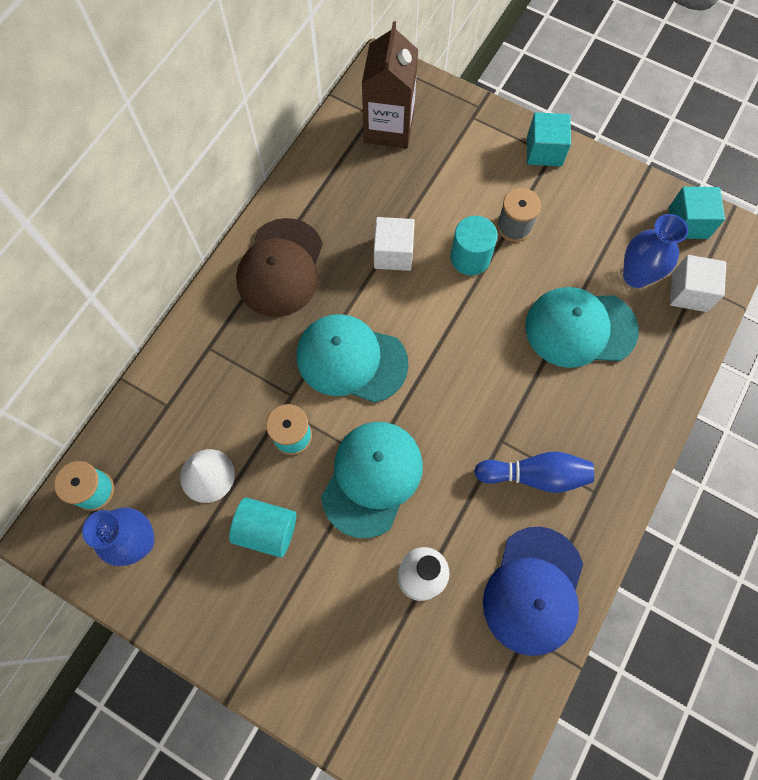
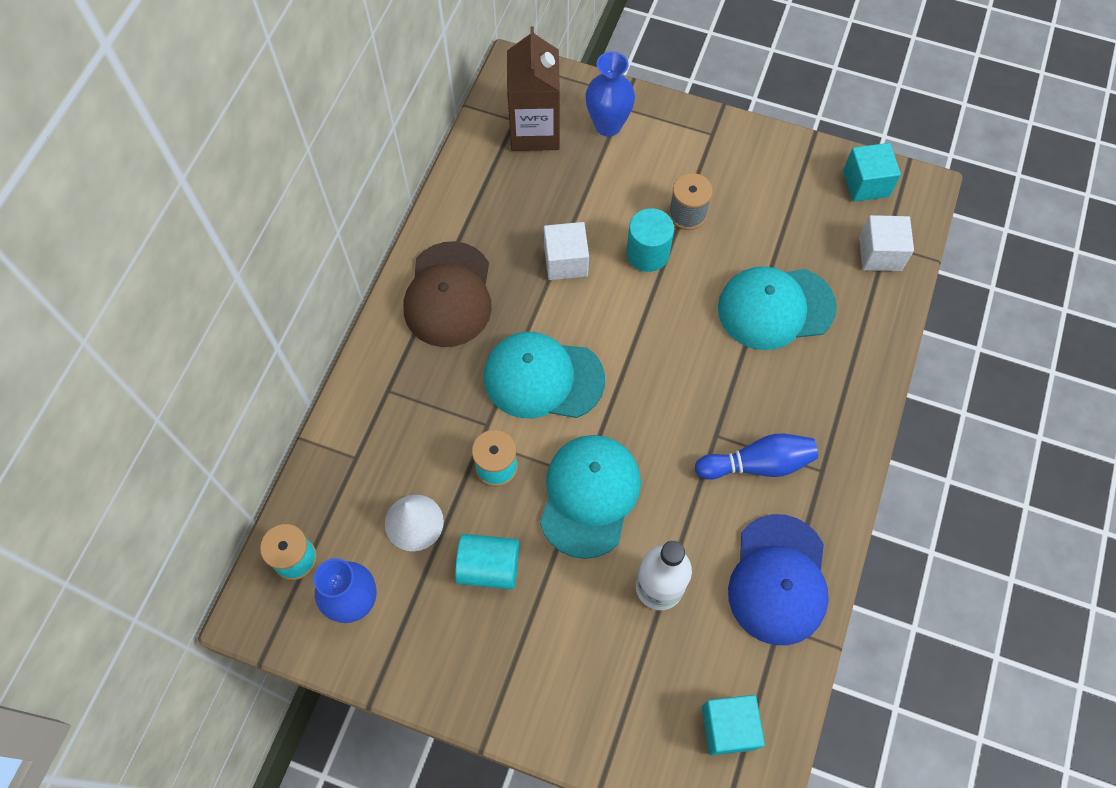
camera: 10 degrees left, 5 degrees down
(544, 151) = (703, 131): turquoise cube -> turquoise cube (728, 727)
(636, 276) = (822, 245): blue vase -> blue vase (608, 125)

